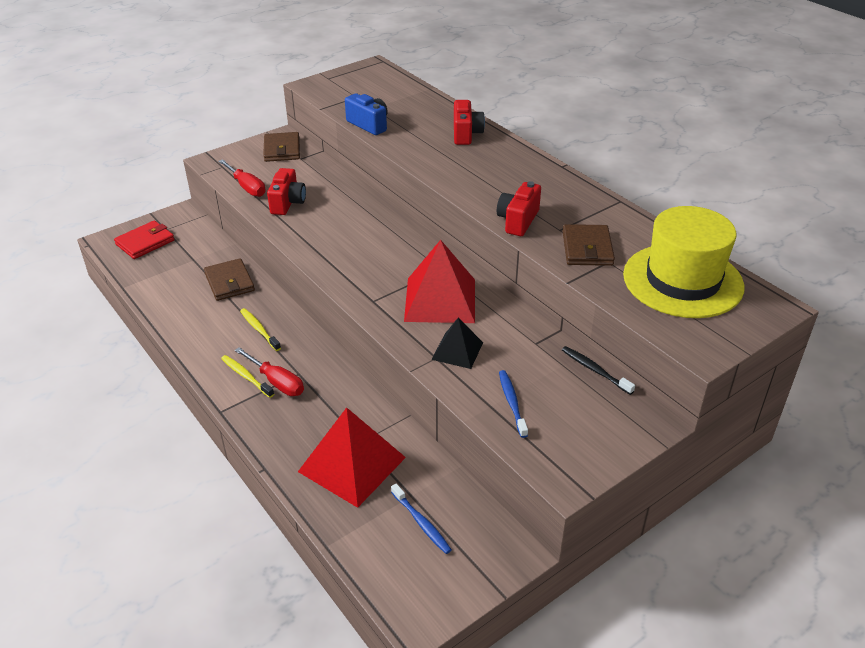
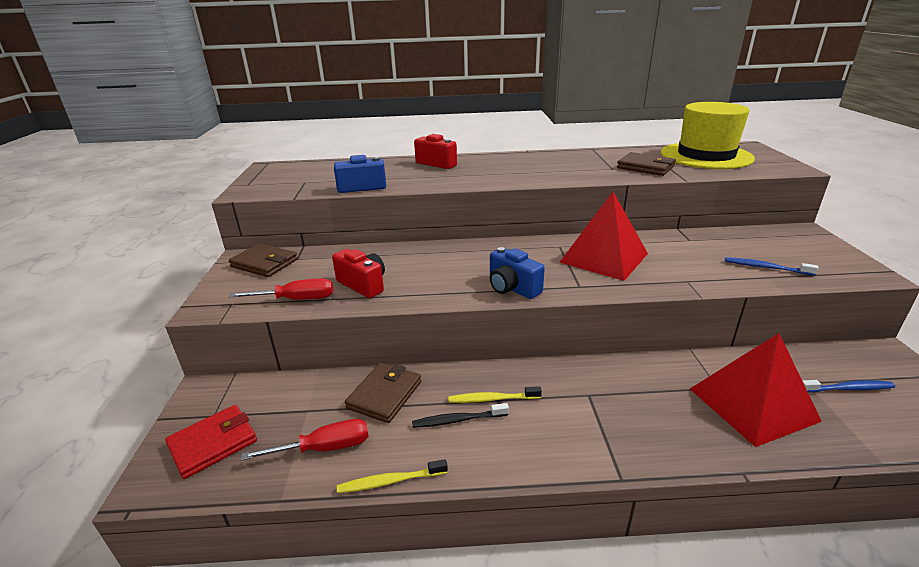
camera: 55 degrees left, 10 degrees down
(145, 242) = (213, 443): red wallet -> red wallet turned 60 degrees clockwise
(229, 282) = (384, 395): brown wallet -> brown wallet turned 75 degrees counterclockwise
(246, 376) = (568, 435): yellow toothbrush -> yellow toothbrush (390, 481)
(277, 382) = (594, 415): red screwdriver -> red screwdriver (324, 448)
(340, 269) = (512, 288): none -> blue camera
(457, 350) = (683, 270): black pyramid -> none
(518, 221) = (587, 176): red camera -> none
(595, 370) = (734, 230): black toothbrush -> black toothbrush (458, 420)

